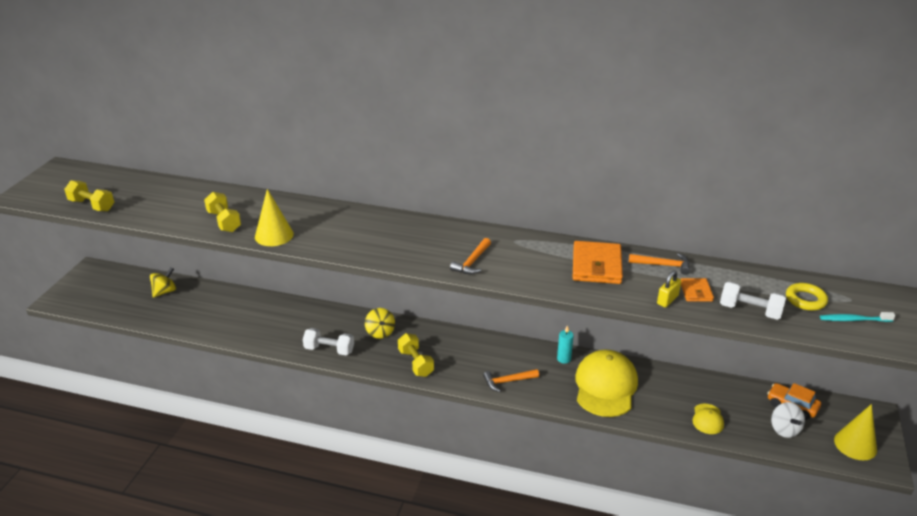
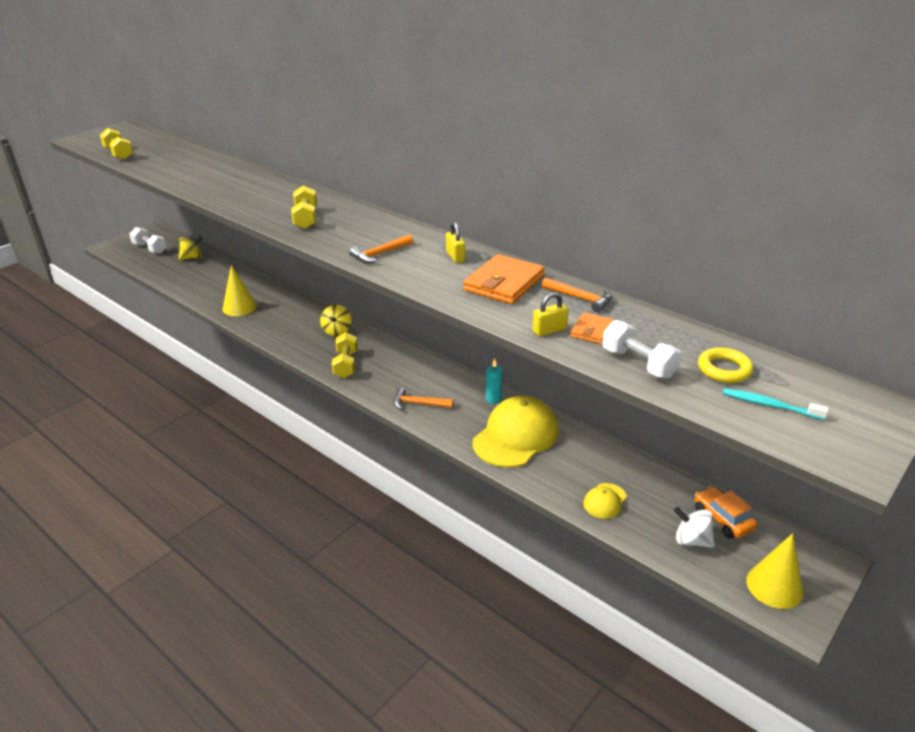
camera: 25 degrees right, 0 degrees up
(224, 221) = (202, 182): yellow dumbbell -> yellow dumbbell (306, 218)
(274, 235) = (230, 199): yellow cone -> yellow cone (239, 307)
(329, 350) = (280, 334): white dumbbell -> white dumbbell (150, 248)
(535, 249) = (455, 256): none -> yellow padlock
(784, 429) = (691, 540): white spinning top -> white spinning top turned 105 degrees clockwise

